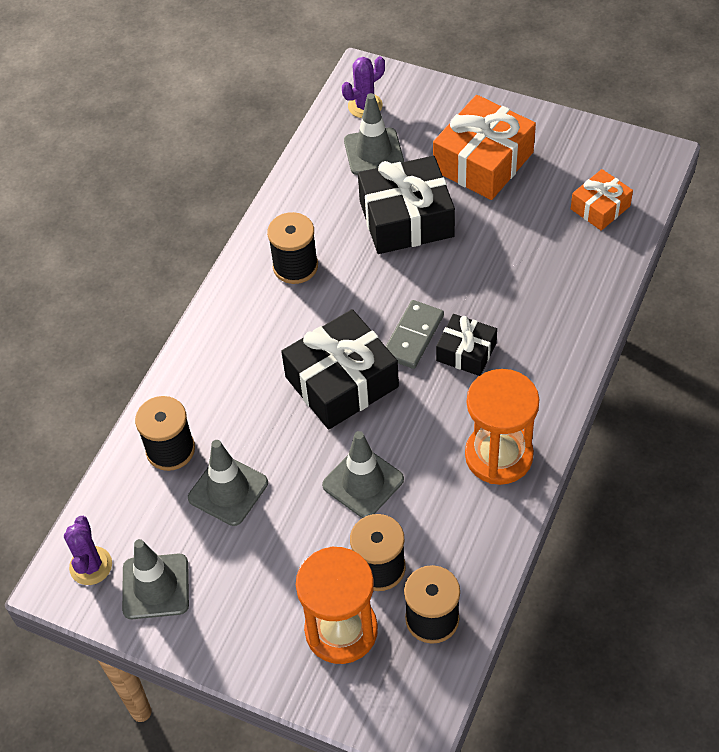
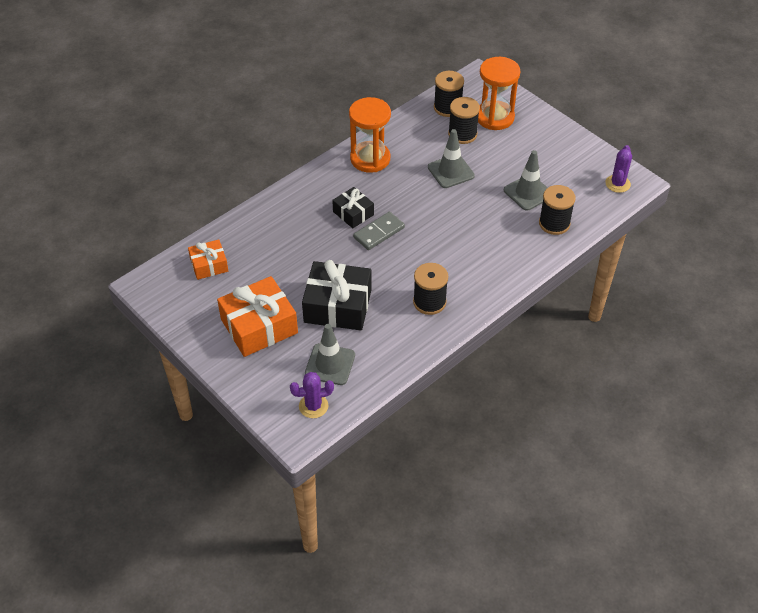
camera: 160 degrees left, 5 degrees down
(155, 586) = (584, 164): grey traffic cone -> none
(341, 382) = (436, 223): black gift -> none

